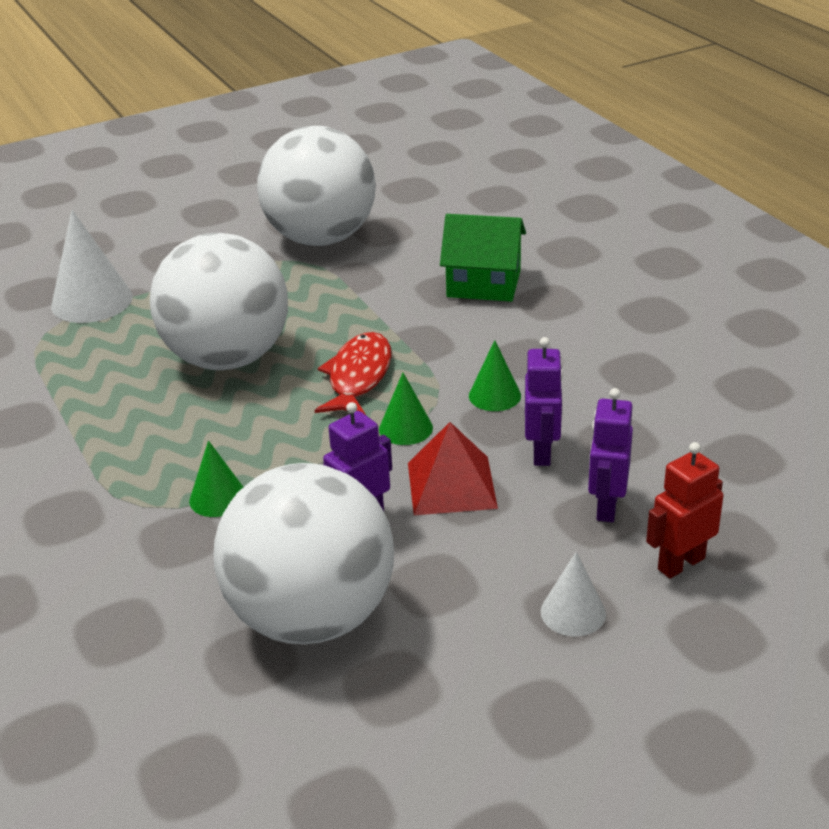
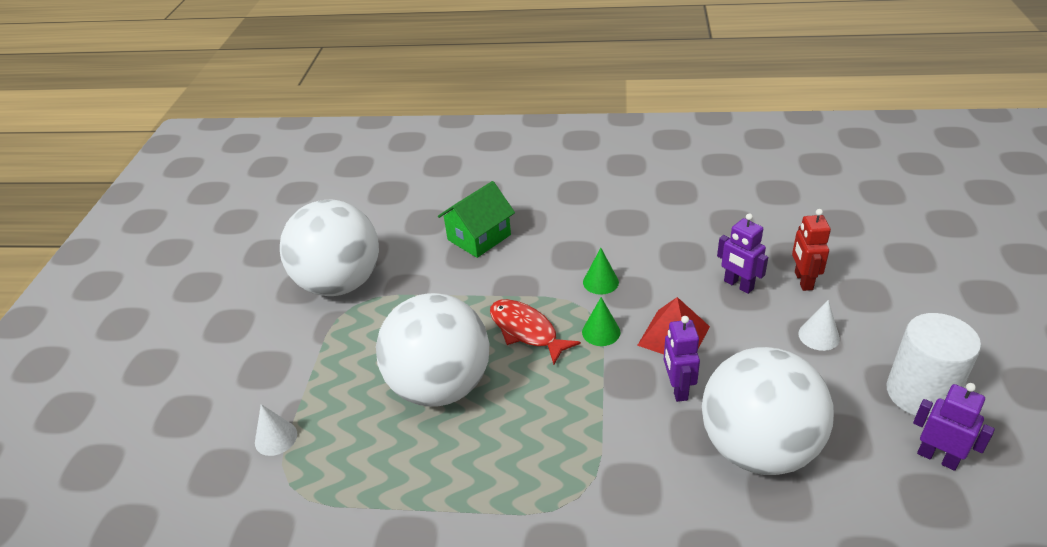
camera: 55 degrees left, 5 degrees up
(92, 301) = (276, 438): white cone -> white cone, size x0.57
(218, 498) = (602, 451): green cone -> none
(542, 452) = (671, 287): purple robot -> purple robot (937, 457)
(542, 748) = (920, 394): none -> white cylinder

